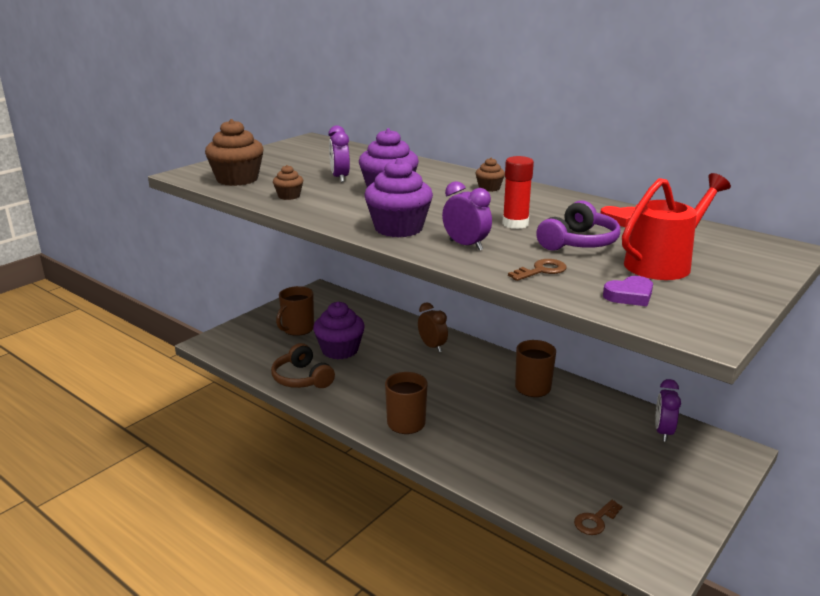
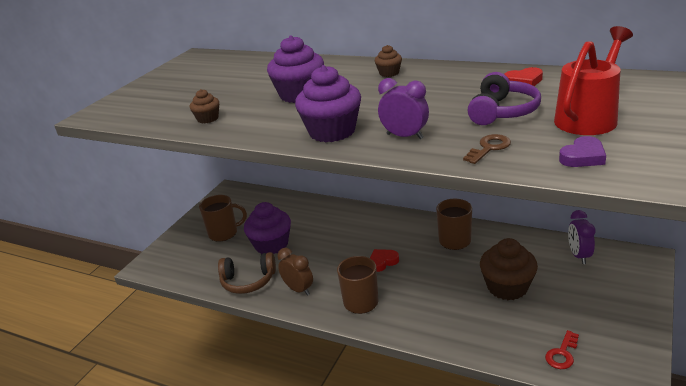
camera: 10 degrees left, 5 degrees up
(237, 179) = (147, 111): brown cupcake -> brown cupcake (507, 287)
(297, 329) = (224, 233): brown mug -> brown mug turned 120 degrees counterclockwise
(302, 378) = (248, 281): brown headphones -> brown headphones turned 45 degrees counterclockwise
(340, 178) = (246, 90): purple clock -> none
(432, 346) = (352, 222): brown clock -> brown clock (299, 289)
(446, 391) = (382, 262): none -> red heart
(515, 224) = (435, 104): red glue stick -> none
(595, 520) = (562, 354): brown key -> red key

